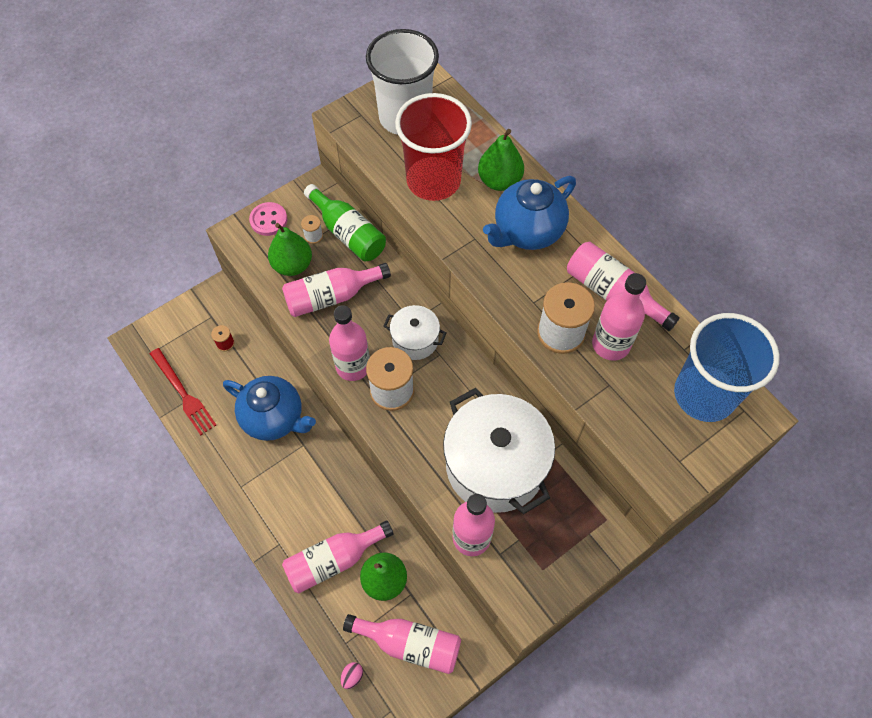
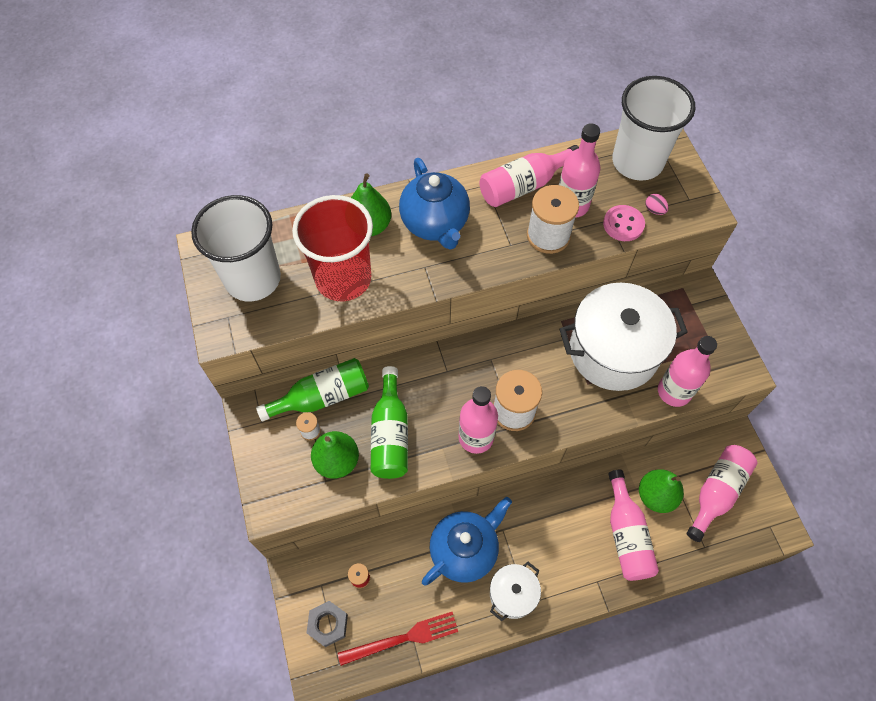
camera: 70 degrees left, 0 degrees up
(180, 333) = (328, 624): none -> grey nut
(268, 220) = (269, 470): pink button -> pink button (623, 224)
(331, 296) = (390, 434): pink bottle -> green bottle
(352, 676) = (735, 550): pink egg -> pink egg (654, 210)
(415, 340) = (468, 374): white pot -> white pot (512, 594)
(704, 394) = (637, 162): blue cup -> white cup

